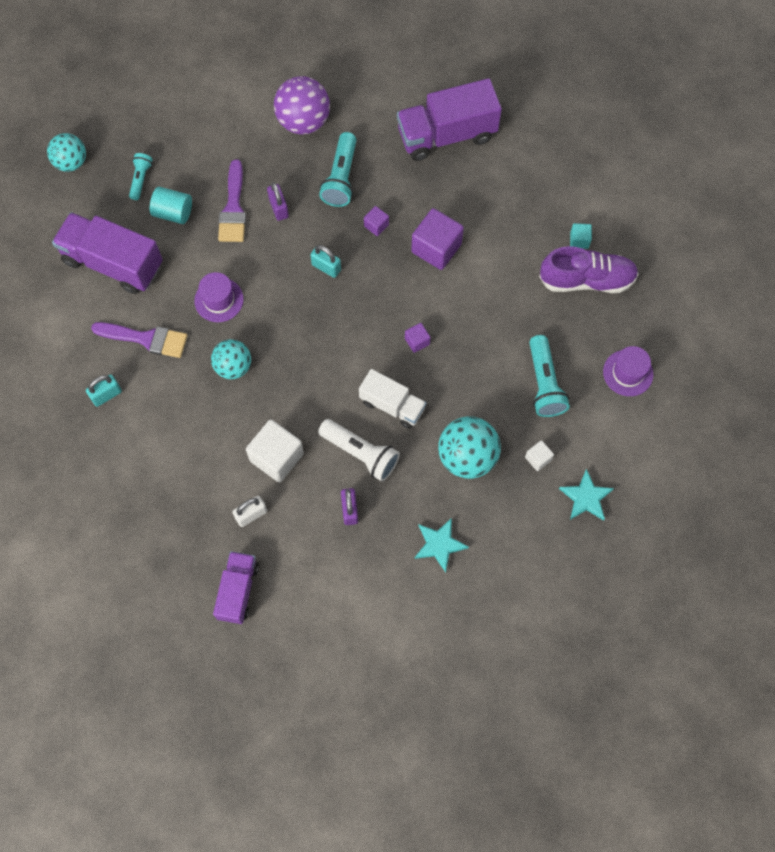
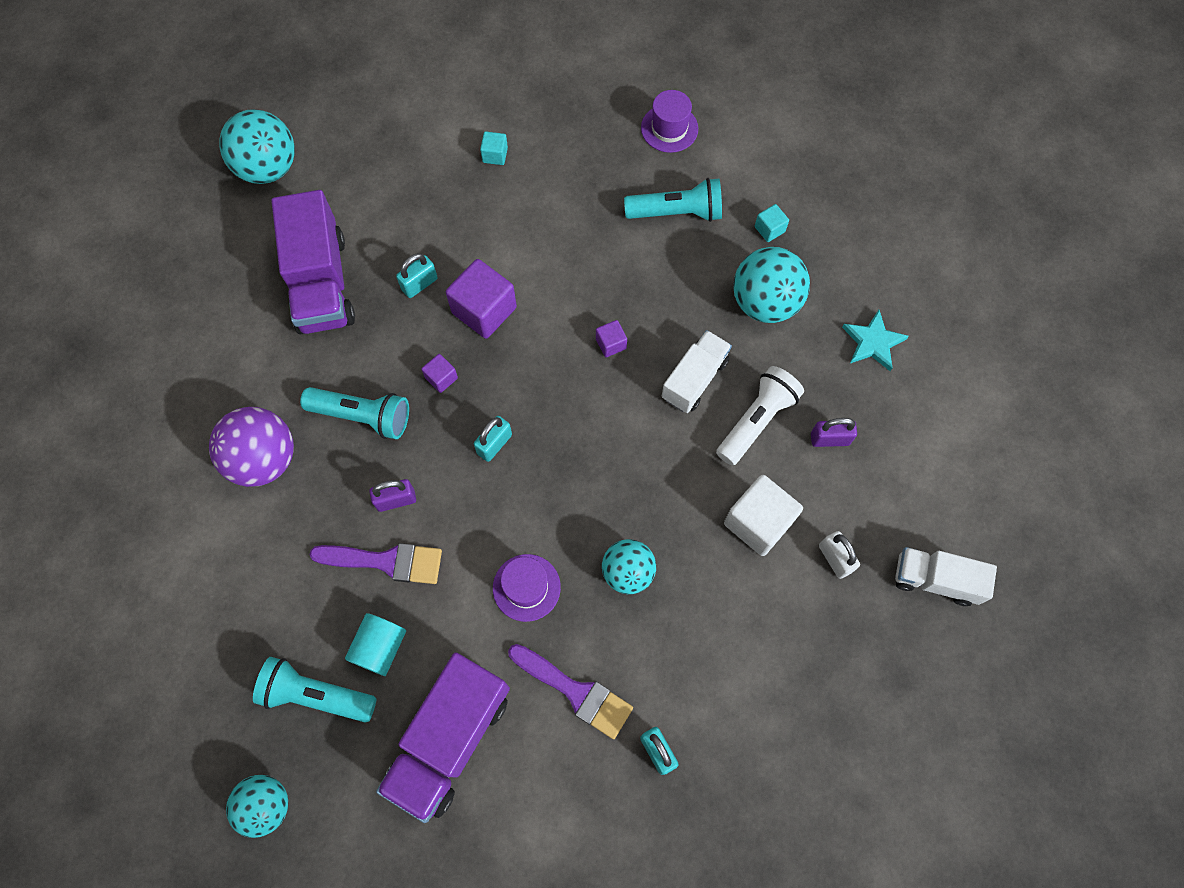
camera: 85 degrees left, 0 degrees up
(141, 179) = (316, 695): turquoise flashlight -> turquoise flashlight, size x1.68
(146, 339) = (576, 692): purple brush -> purple brush turned 105 degrees clockwise
(238, 591) = (935, 580): purple truck -> white truck
(453, 201) = (419, 284): none -> turquoise padlock
(538, 458) = (769, 229): white cube -> turquoise cube
(542, 83) = (268, 168): none -> turquoise ball
(586, 497) = (817, 187): turquoise star -> none
(587, 280) = (548, 154): purple shoe -> none

